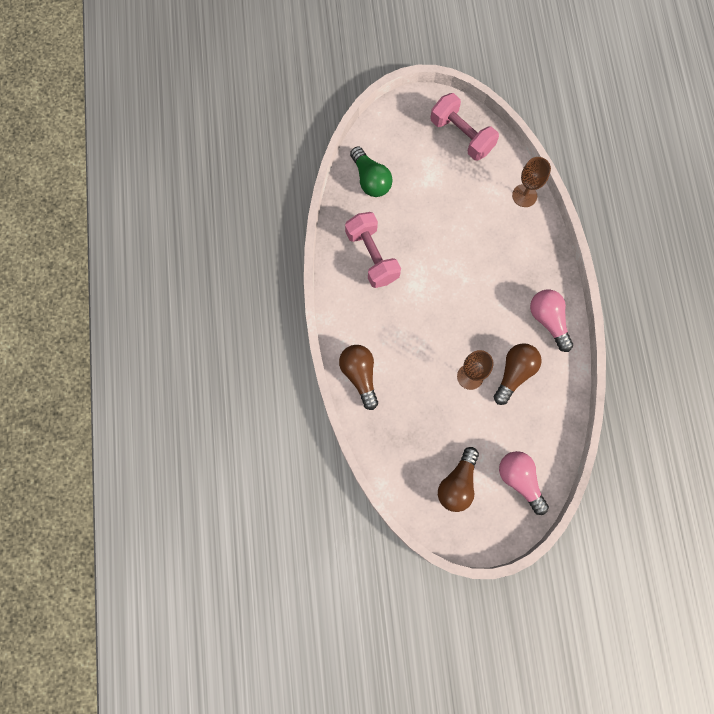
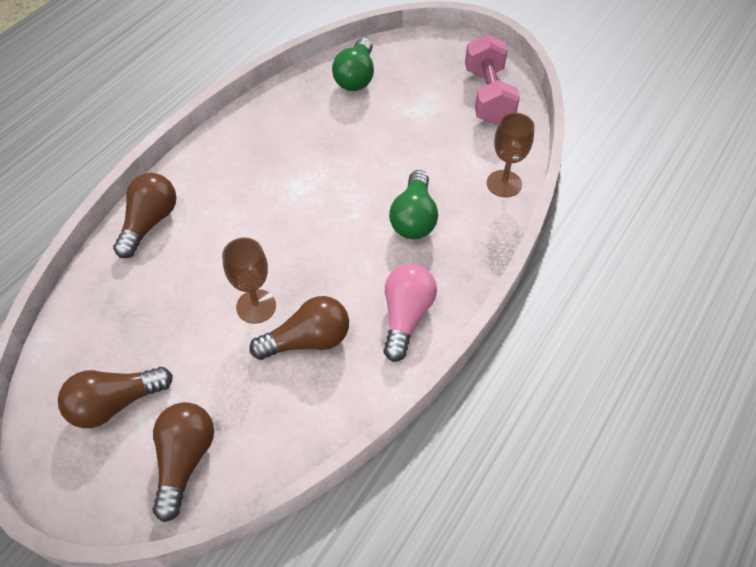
camera: 40 degrees right, 20 degrees down
(372, 256) = (285, 134): pink dumbbell -> none
(498, 257) = (414, 218): none -> green light bulb
(520, 480) = (185, 460): pink light bulb -> brown light bulb

